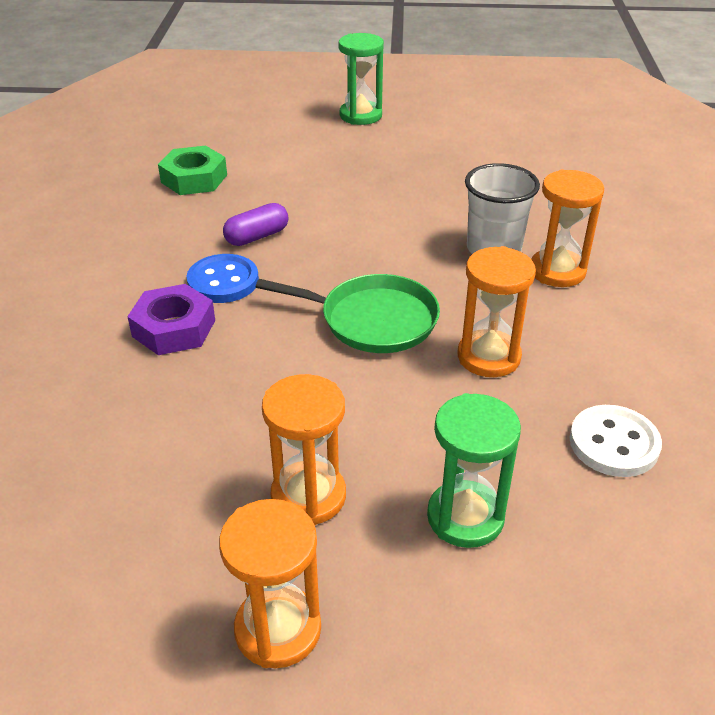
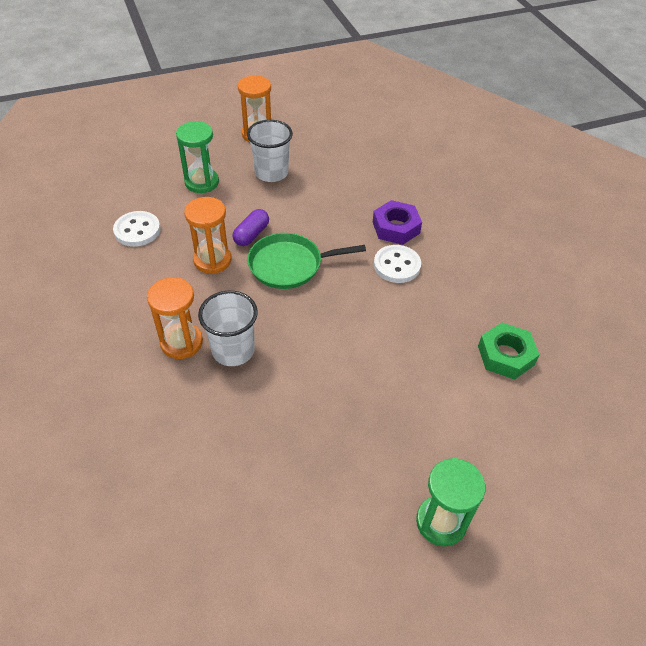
camera: 155 degrees right, 10 degrees up
(223, 281) = (397, 265): blue button -> white button
(257, 236) = (406, 309): purple capsule -> purple capsule (251, 234)
(308, 496) = (271, 173): orange hourglass -> white cup

